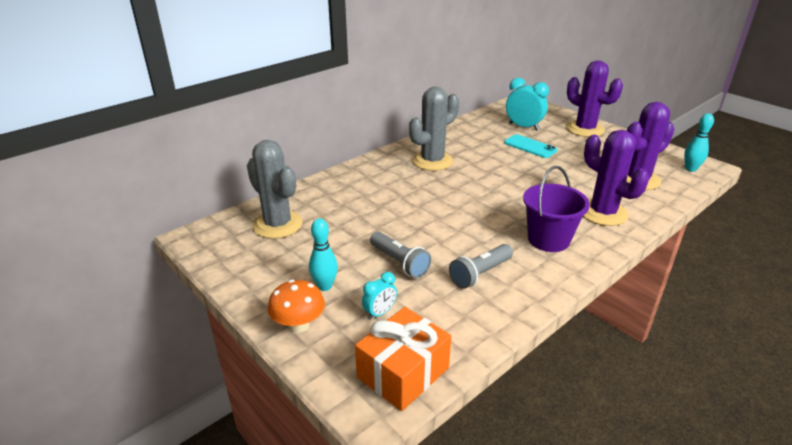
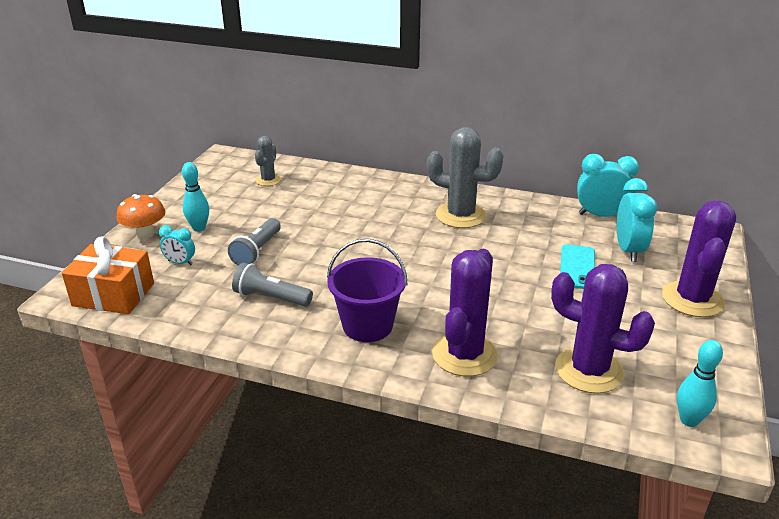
camera: 60 degrees right, 0 degrees up
(277, 225) = (268, 180): grey cactus -> grey cactus, size x0.55
(478, 120) = (600, 215): none -> turquoise clock

